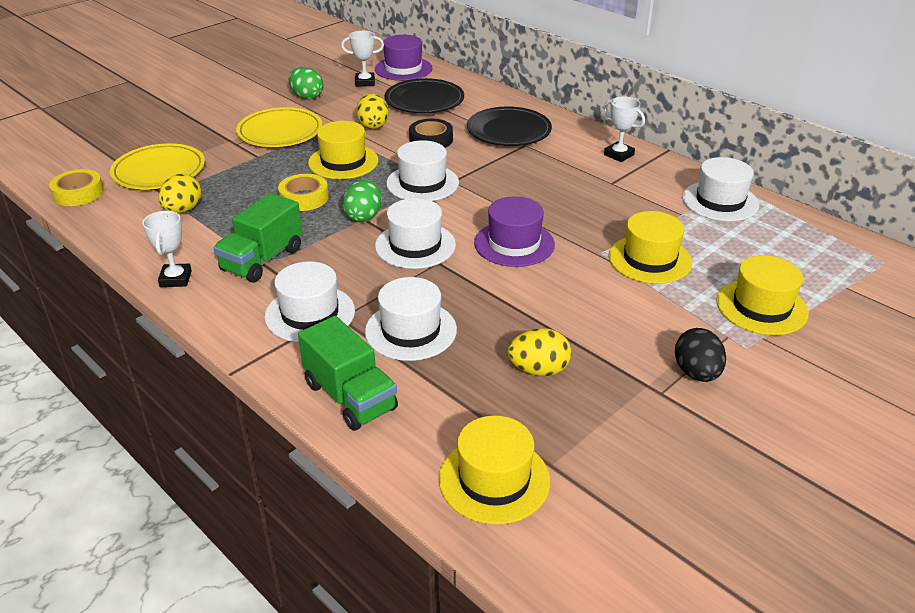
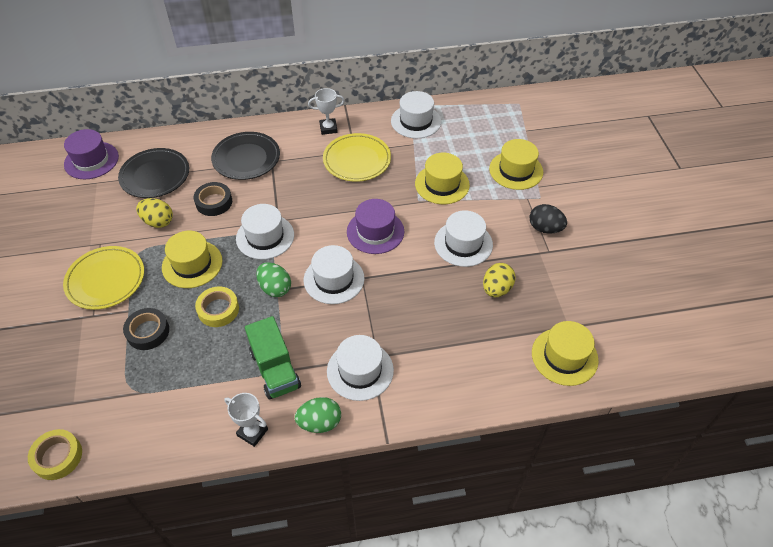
camera: 55 degrees left, 15 degrees up
(159, 171) = (82, 385): yellow plate -> yellow plate (357, 160)
(183, 210) = (161, 392): yellow egg -> none
(243, 175) = (148, 332): none -> black tape
(307, 97) = (67, 237): green egg -> green egg (320, 422)
(350, 396) = (456, 388): green truck -> none
(365, 82) = (86, 192): white trophy -> none
(411, 330) = (418, 327): white hat -> white hat (463, 243)

